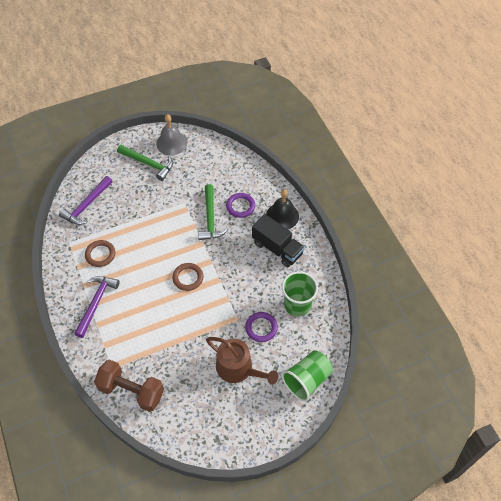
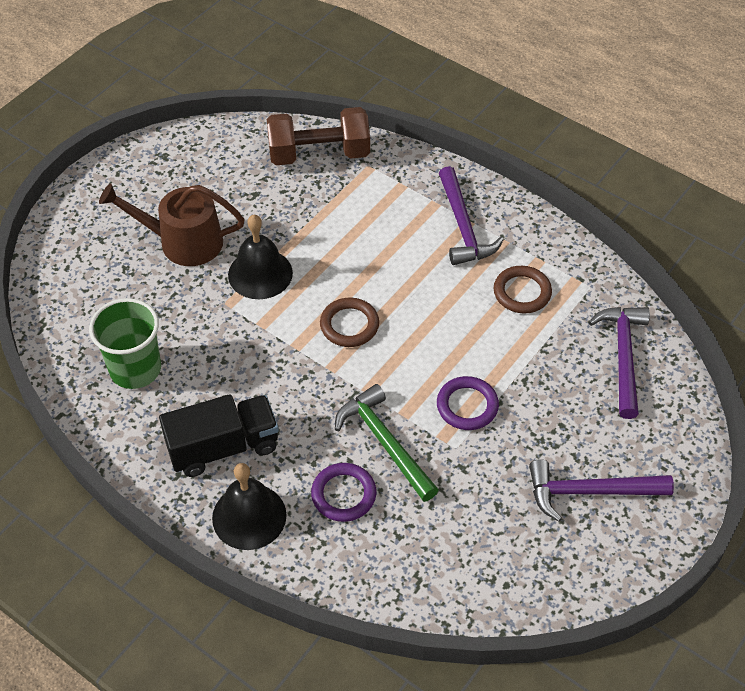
camera: 150 degrees right, 5 degrees down
(148, 164) = (589, 492): green hammer -> purple hammer
(171, 143) = (585, 563): grey bell -> none
(211, 327) = (260, 274): none -> black bell
(261, 328) = (178, 308): purple ring -> purple ring (467, 406)
(277, 248) = (223, 447): black truck -> black truck turned 150 degrees clockwise
(307, 380) = (67, 272): green cup -> none

